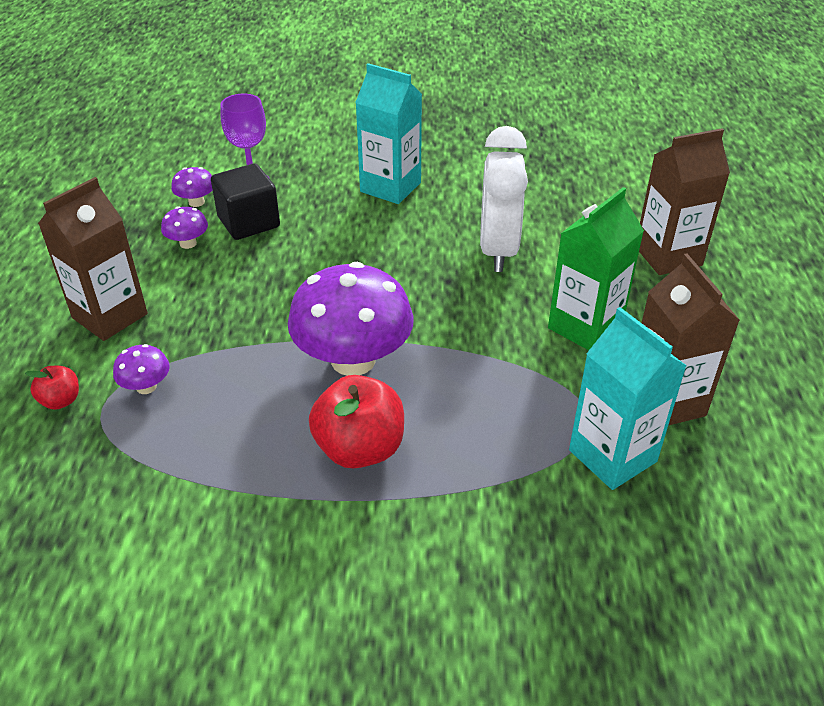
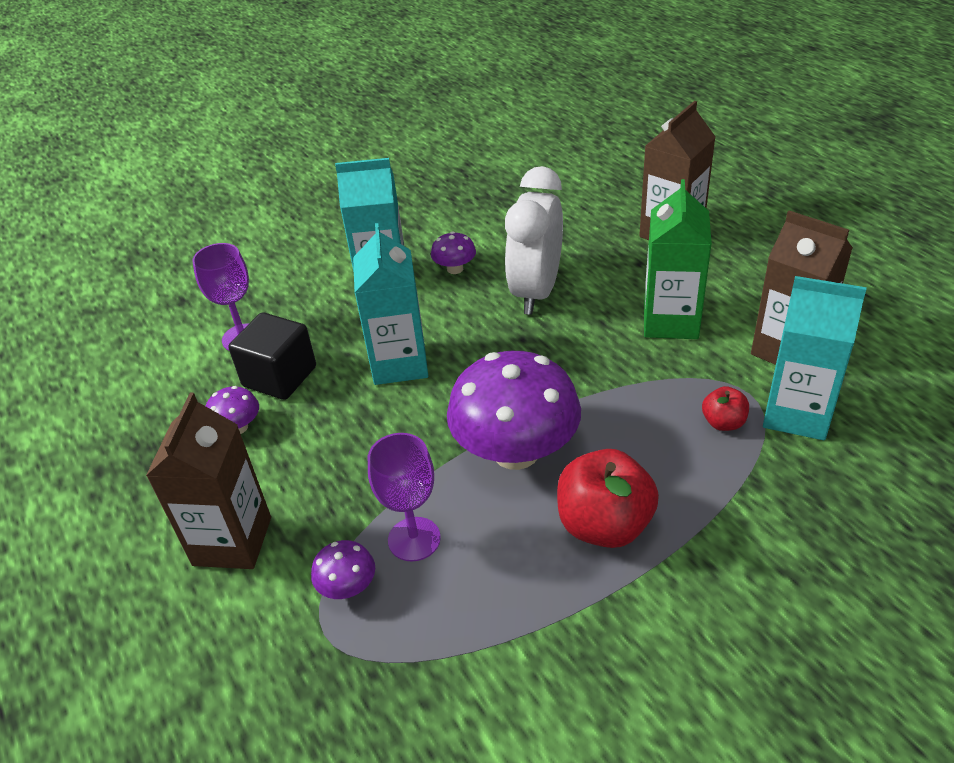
camera: 30 degrees left, 0 degrees up
(61, 400) = (272, 653): red apple -> red apple (723, 422)
(196, 202) = (203, 383): purple mushroom -> purple mushroom (455, 269)
(219, 380) = (414, 539): none -> purple goblet
(338, 253) = (399, 363): none -> turquoise carton
(498, 250) = (536, 292): white clock -> white clock turned 45 degrees clockwise

